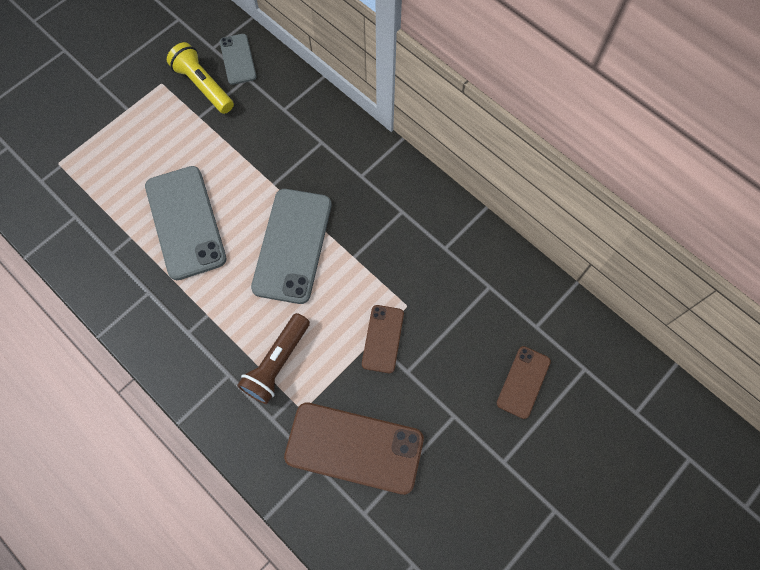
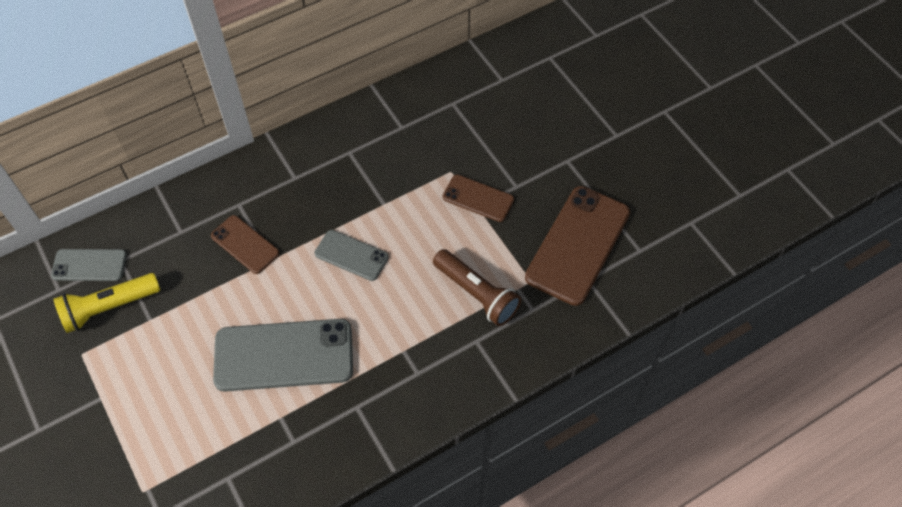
camera: 75 degrees left, 10 degrees down
(292, 245) = (351, 255): grey phone -> grey phone, size x0.54
(523, 382) = (550, 102): brown phone -> brown phone (245, 244)

